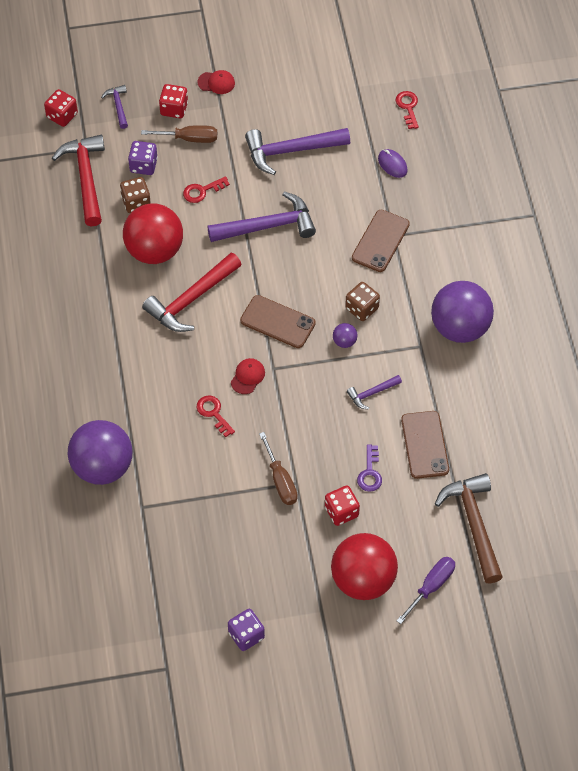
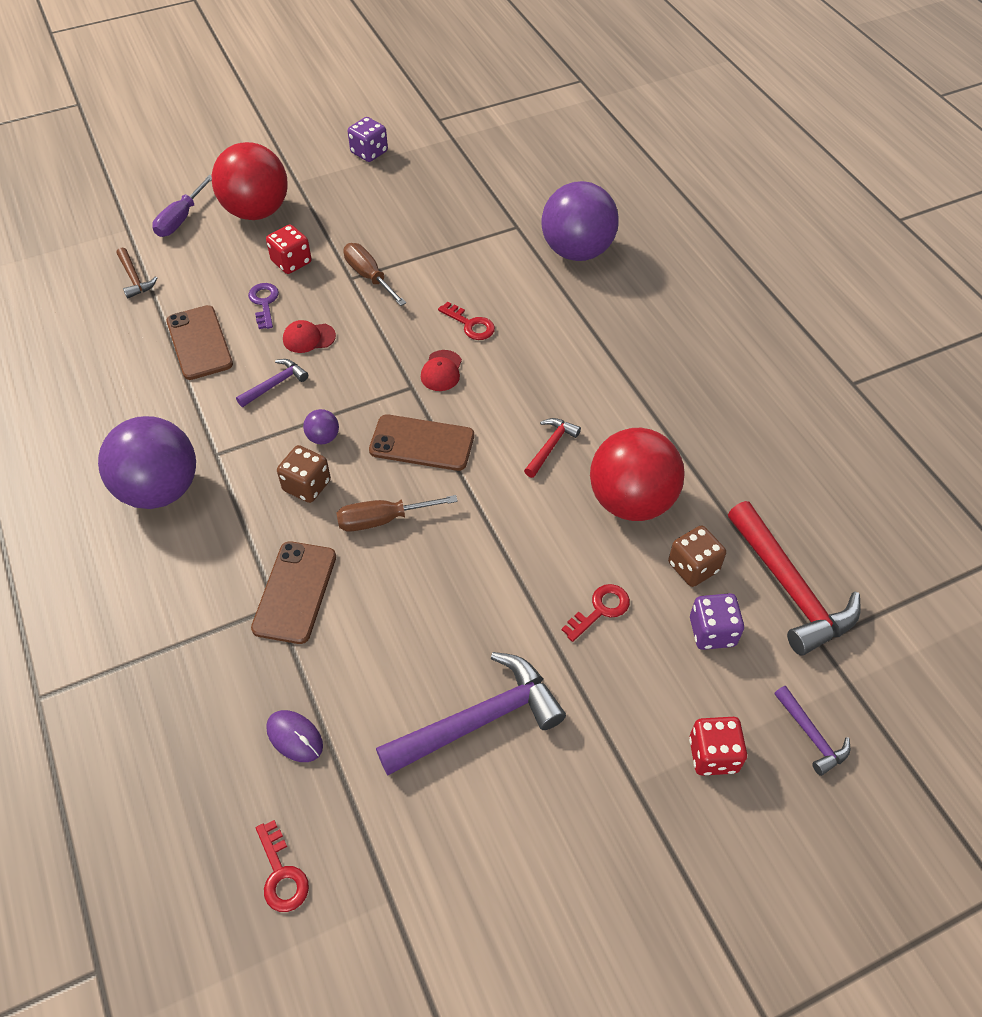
camera: 165 degrees right, 5 degrees down
(62, 116) = (893, 691): red dice -> none
(189, 138) = (660, 701): brown screwdriver -> brown screwdriver (383, 519)
(191, 299) = (550, 446): red hammer -> red hammer, size x0.50
(216, 83) = (662, 834): red cap -> red cap (308, 338)
(267, 226) = (478, 576): purple hammer -> none
(474, 525) = (134, 278): brown hammer -> brown hammer, size x0.50

